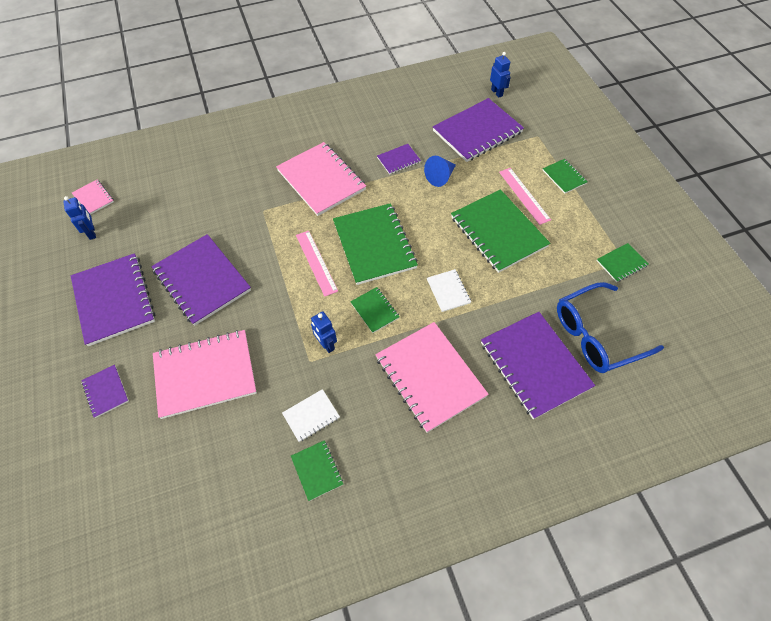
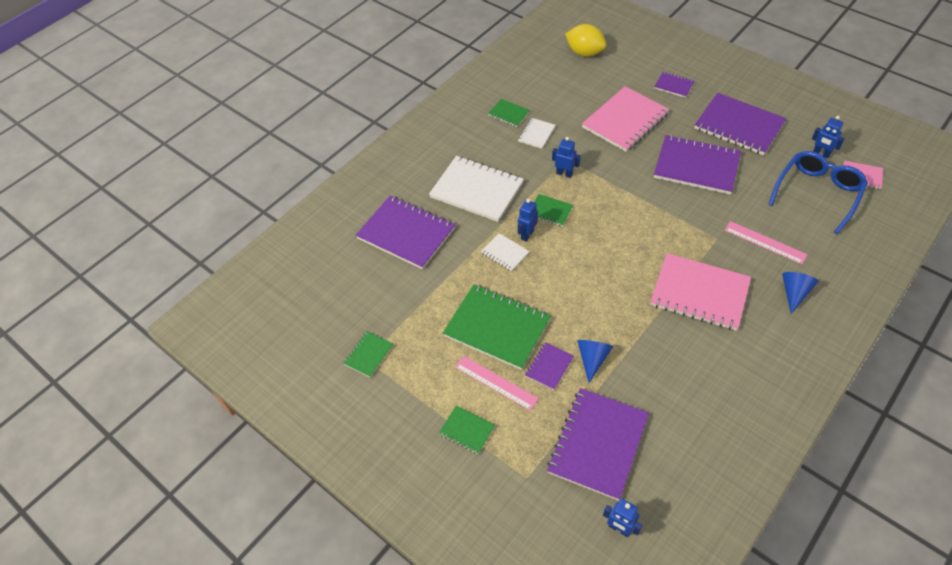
camera: 150 degrees right, 5 degrees down
(135, 523) = (584, 53): none -> yellow lemon
(257, 149) = (794, 293): none -> blue cone
(316, 262) = (627, 221): pink ruler -> pink ruler (765, 242)
(374, 245) = (595, 259): green notebook -> none
(398, 160) = (649, 357): purple notebook -> purple notebook (549, 367)
(415, 298) = (527, 234): none -> blue robot
(430, 377) = (476, 190): pink notebook -> white notebook
(595, 335) = (368, 277): blue glasses -> blue glasses (818, 192)

